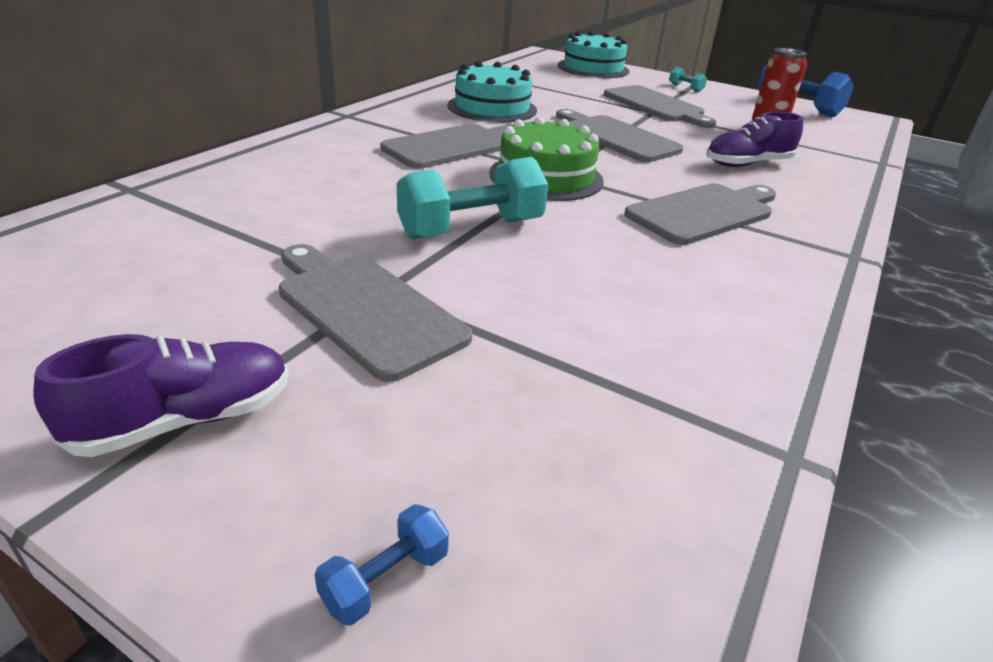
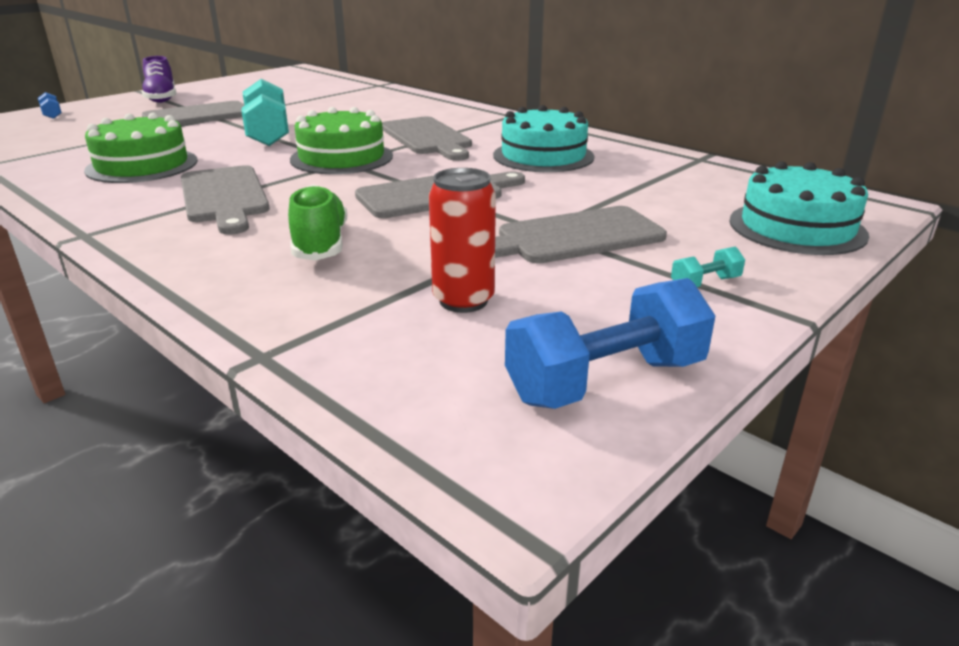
camera: 105 degrees right, 5 degrees down
(660, 286) = (142, 165): none -> green cake
(747, 164) = (320, 244): purple shoe -> green shoe

